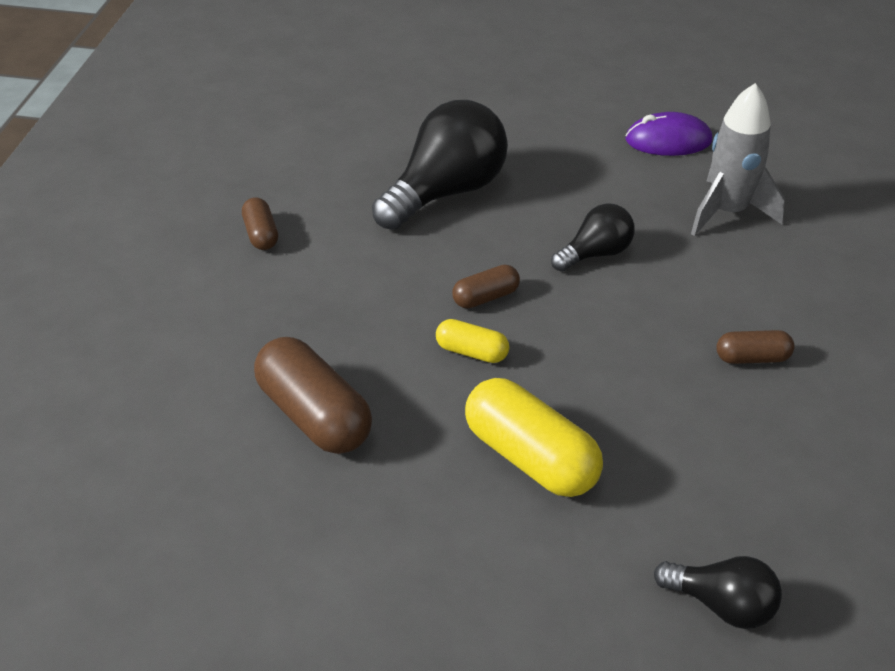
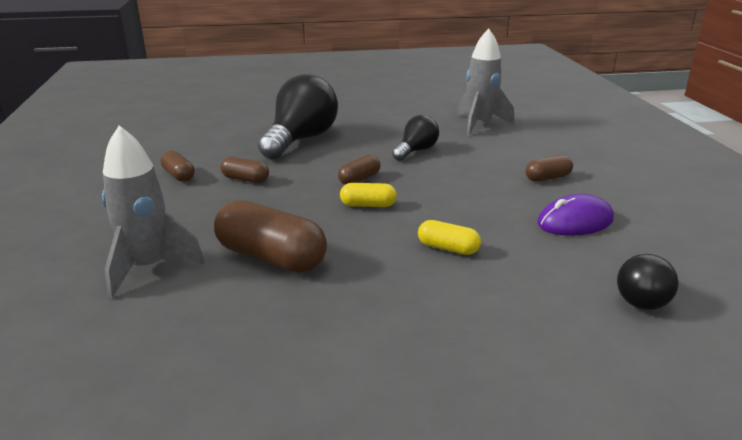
camera: 20 degrees left, 15 degrees down
(177, 395) = (149, 267): none -> grey rocket
(339, 262) = (245, 179): none -> brown capsule
(531, 458) = (448, 248): yellow capsule -> yellow capsule, size x0.52
(668, 140) = (422, 104): purple mouse -> purple mouse (575, 221)
(721, 605) = (641, 296): black light bulb -> black light bulb turned 105 degrees clockwise

